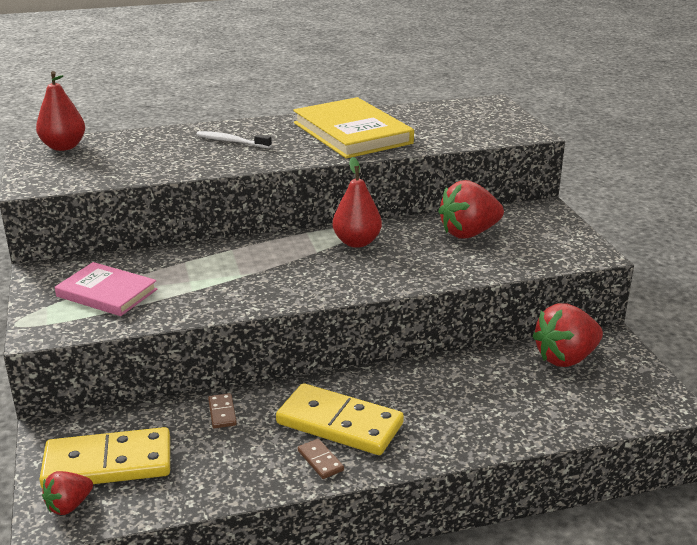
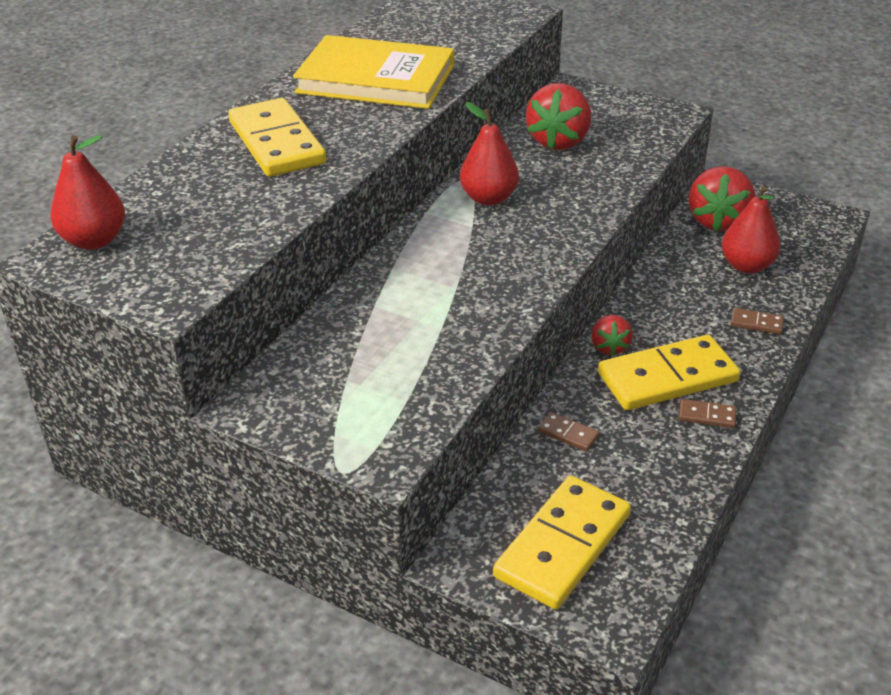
camera: 45 degrees left, 10 degrees up
(69, 506) = (602, 603): red strawberry -> red strawberry (609, 347)
(106, 293) = (367, 382): pink book -> none
(231, 141) = (277, 143): white toothbrush -> yellow domino
(465, 433) = (756, 323): none -> brown domino
(531, 396) = (746, 266): none -> red pear

